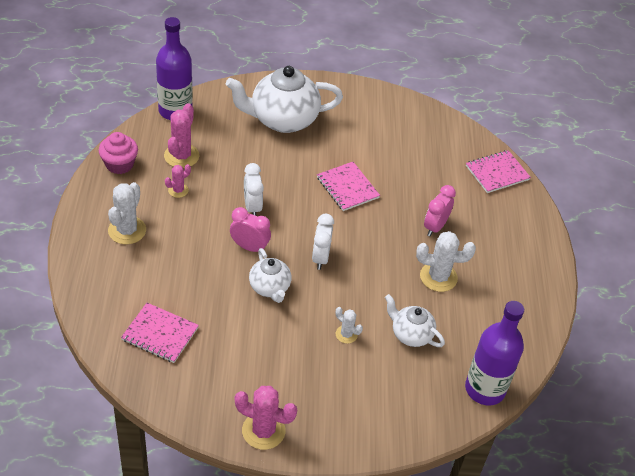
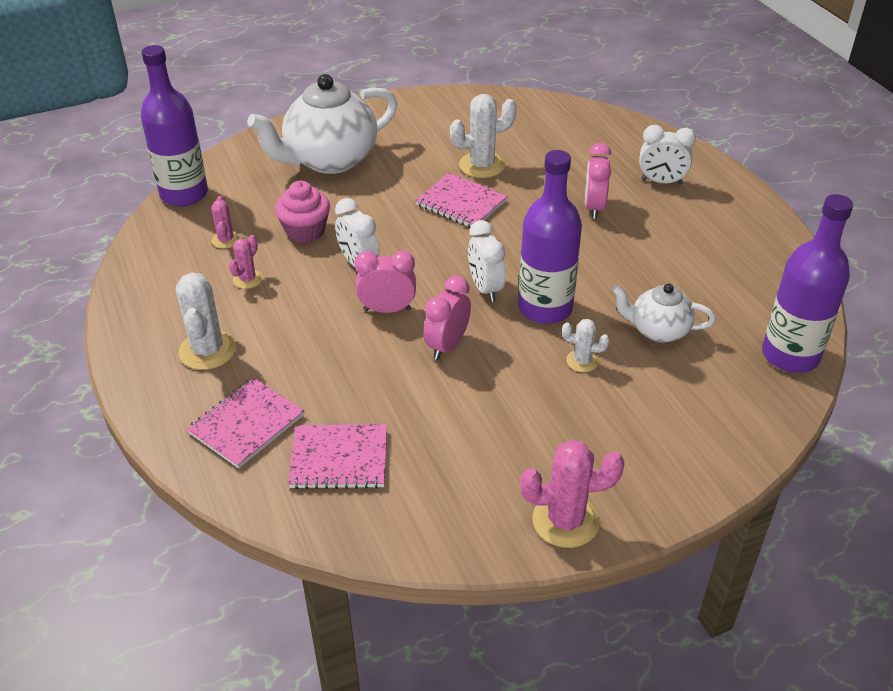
camera: 20 degrees left, 5 degrees down
(119, 164) = (146, 277): pink cupcake -> pink cupcake (305, 231)
(181, 156) = (226, 240): pink cactus -> pink cactus, size x0.56
(270, 288) = (447, 345): white teapot -> pink clock
(349, 288) = (545, 308): none -> purple bottle
(438, 277) = (640, 257): white cactus -> white cactus (482, 165)
(497, 173) = (618, 131): pink notebook -> pink notebook (246, 424)
(497, 225) = (661, 182): none -> white clock

